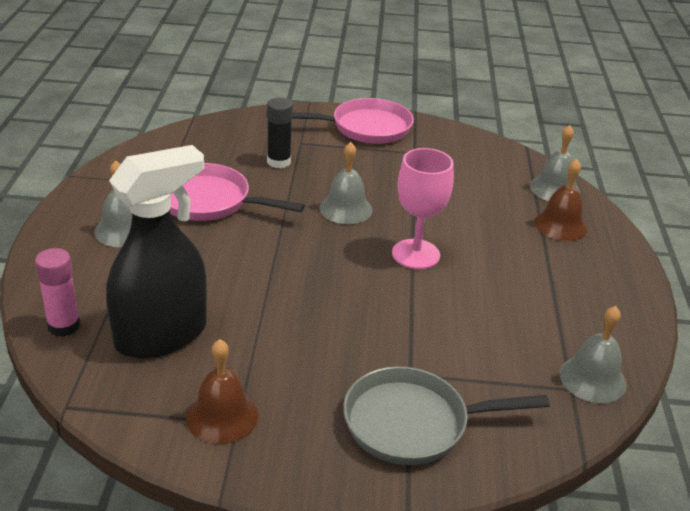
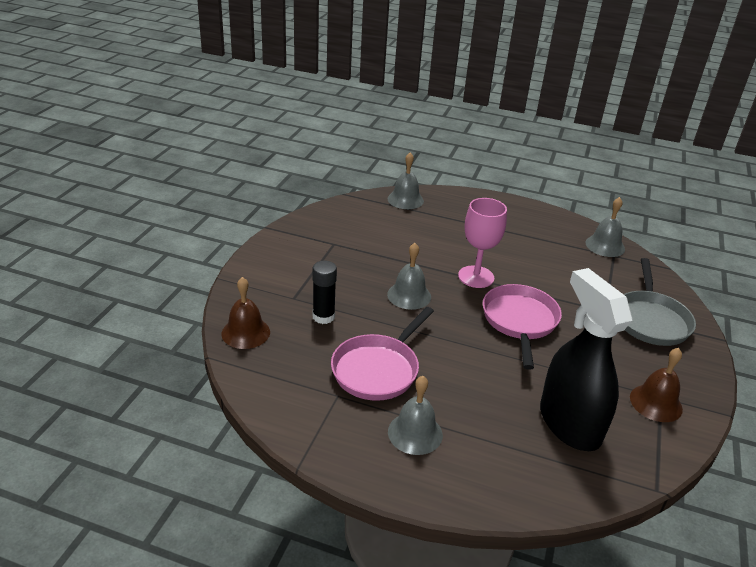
camera: 75 degrees left, 0 degrees up
(64, 326) = (557, 486): pink glue stick -> none
(366, 128) = (283, 257): pink pan -> pink pan (520, 321)
(560, 225) = (450, 210): brown bell -> brown bell (245, 332)

